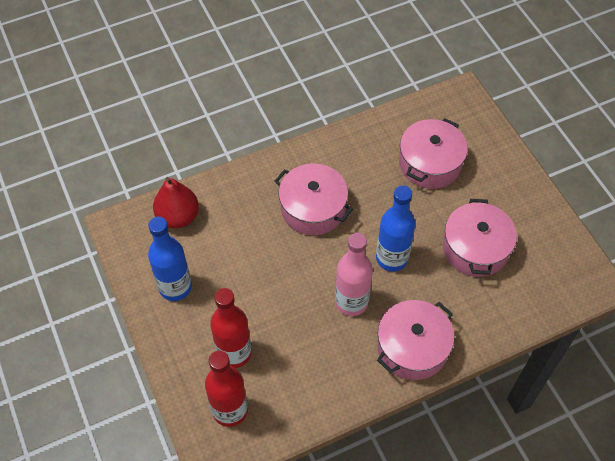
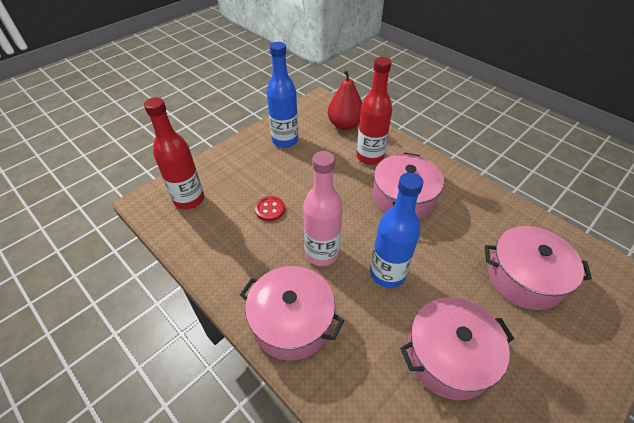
camera: 70 degrees right, 10 degrees down
(234, 353) = (241, 188): red bottle -> red bottle (370, 157)
(278, 332) = (270, 209): none -> red button

